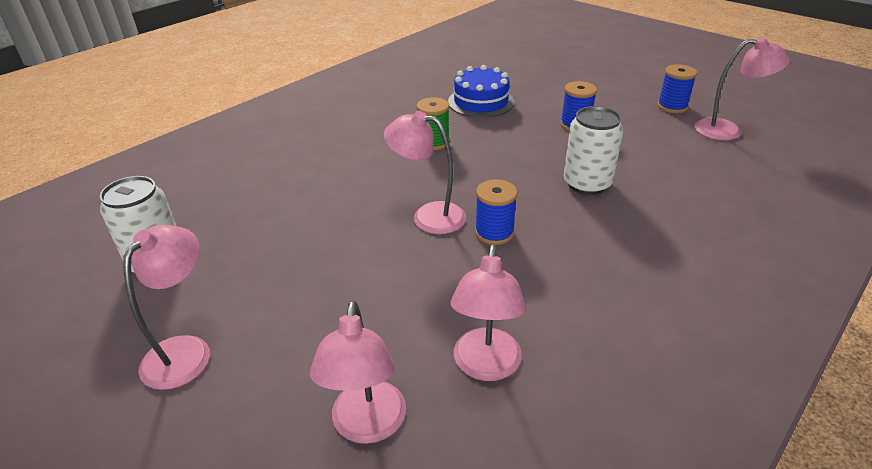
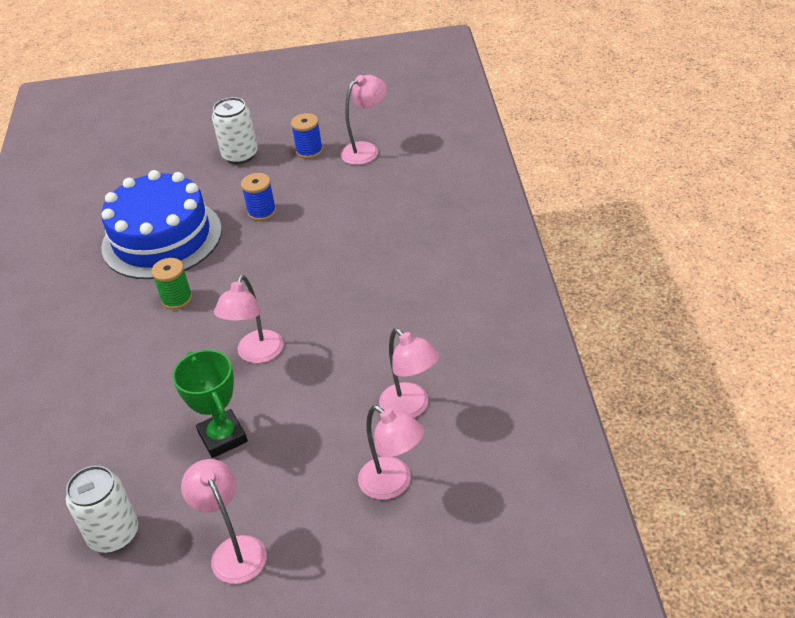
camera: 45 degrees left, 5 degrees up
(316, 256) = (223, 437): none -> green trophy
(428, 216) = (256, 354): pink lamp -> pink lamp turned 45 degrees counterclockwise
(481, 102) = (162, 238): blue cake -> blue cake, size x1.75
(494, 233) = (314, 332): blue spool -> none
(587, 184) = (327, 255): white can -> white can (240, 155)

